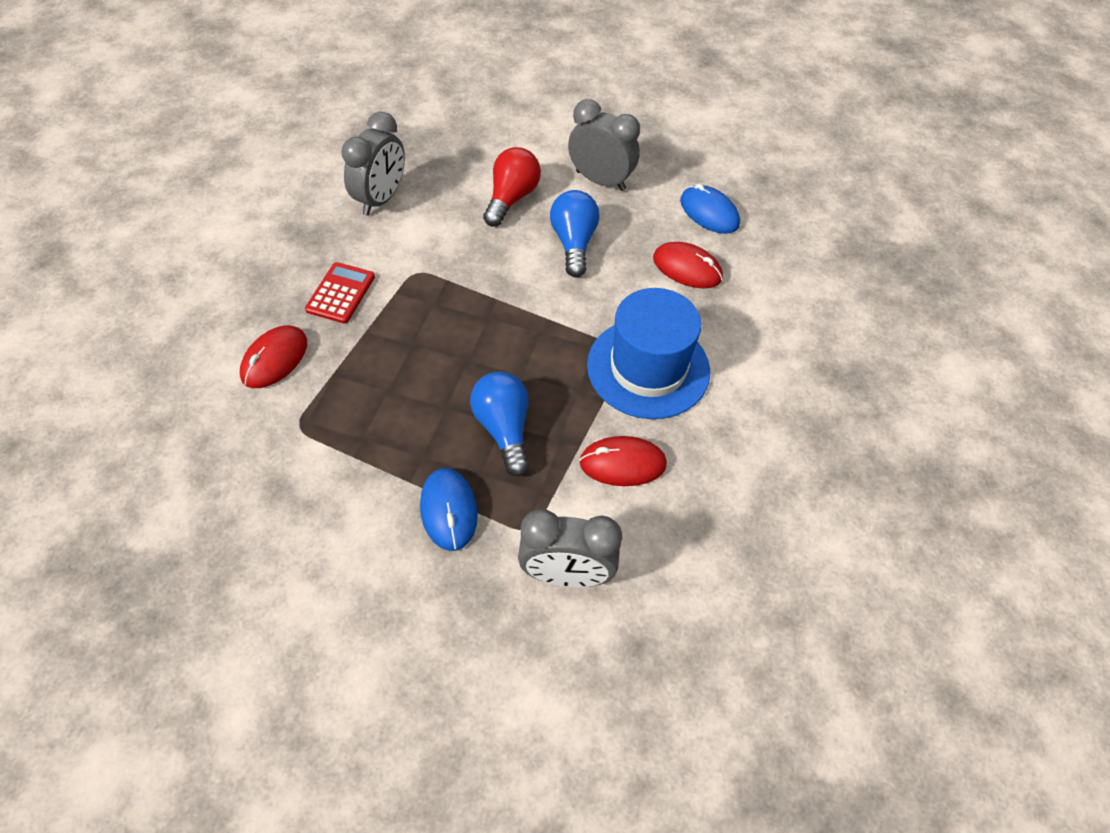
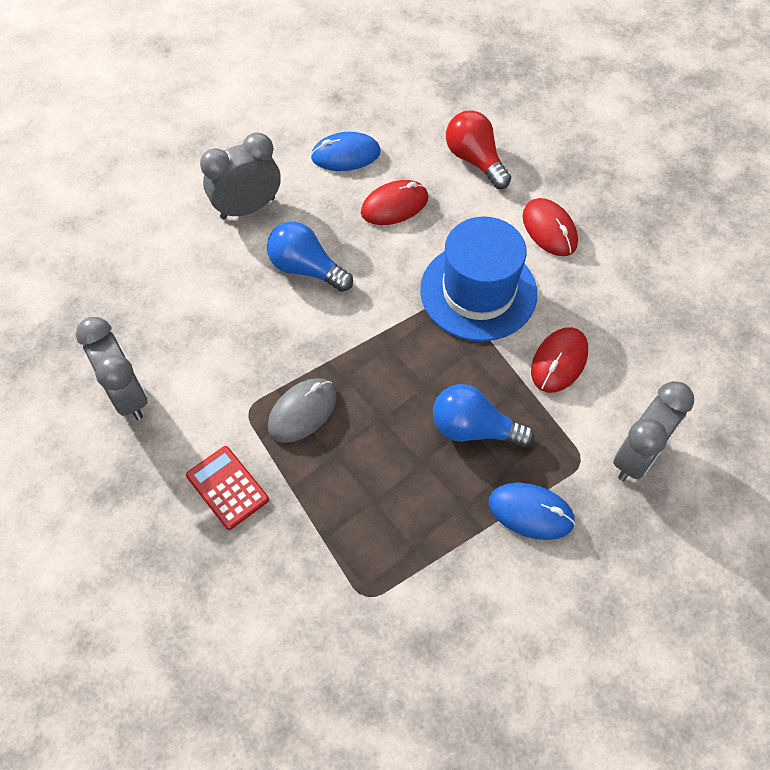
camera: 55 degrees left, 5 degrees up
(274, 359) = (270, 584): red mouse -> red mouse (549, 229)
(438, 305) = (302, 411): none -> grey mouse
(511, 198) = (214, 286): red light bulb -> red light bulb (475, 160)

